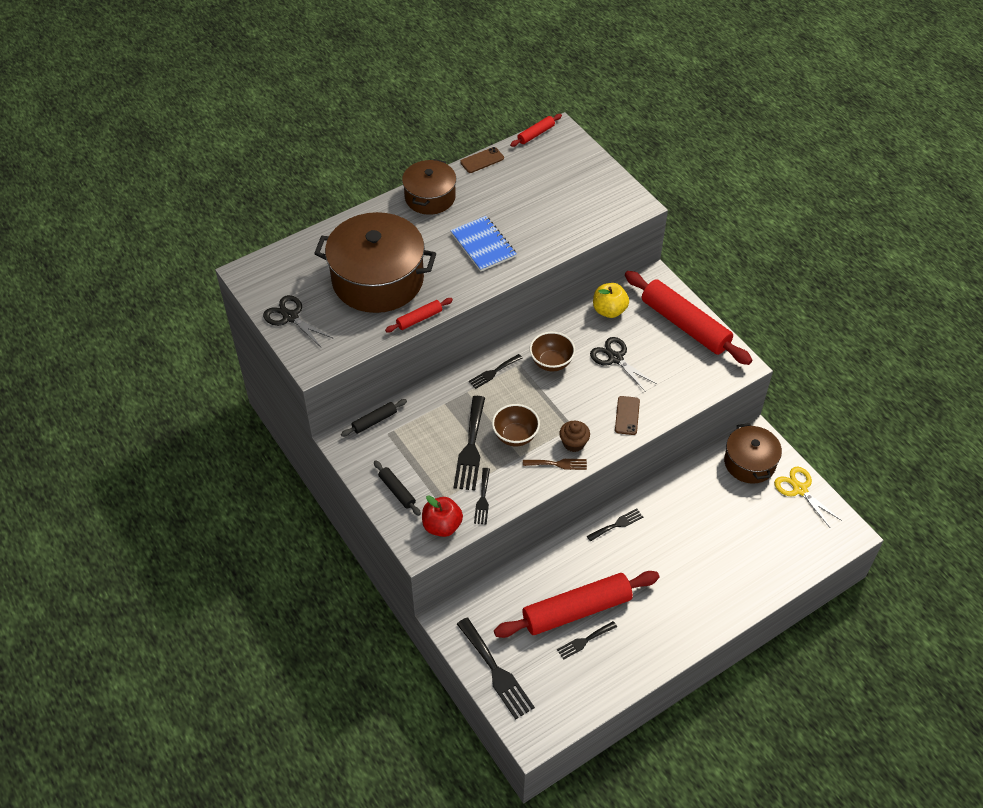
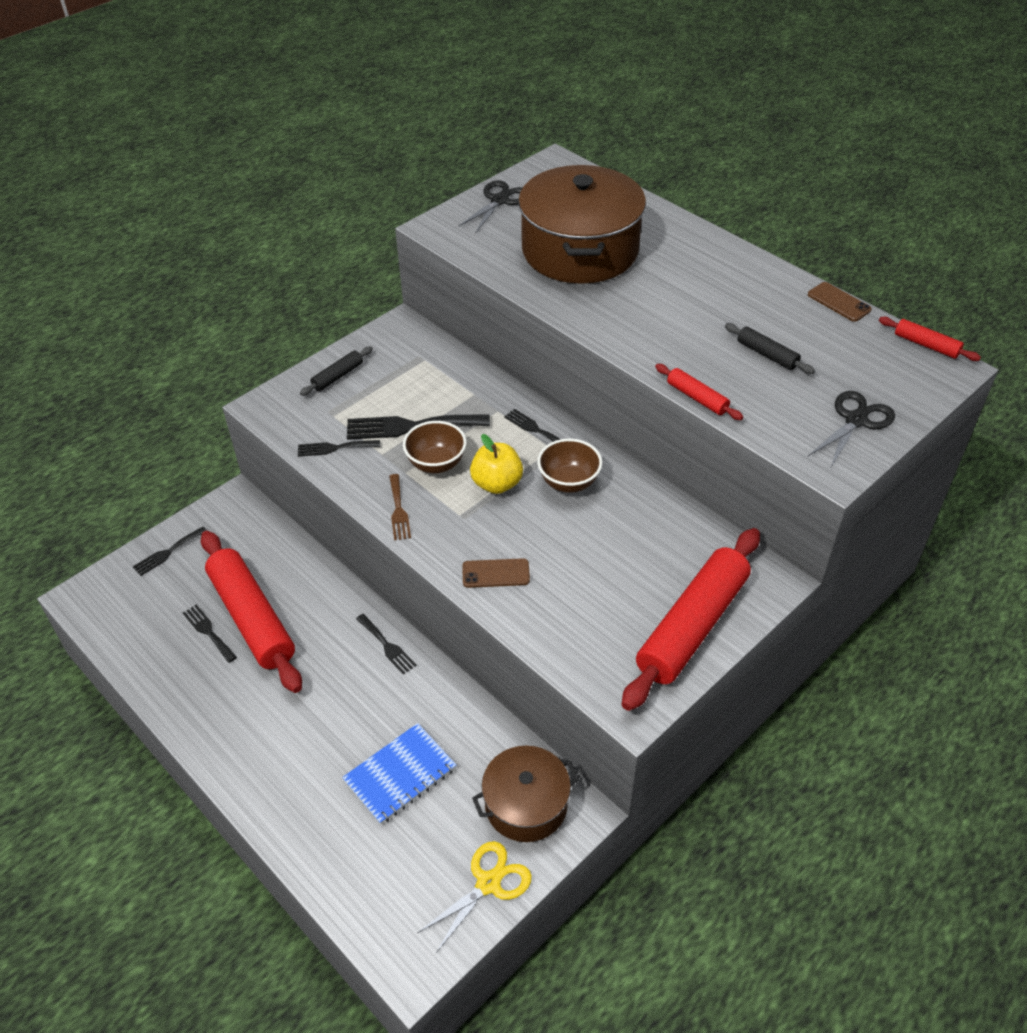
camera: 80 degrees right, 5 degrees down
(374, 421) = (434, 343): black rolling pin -> black rolling pin (767, 354)
(419, 319) = (526, 291): red rolling pin -> red rolling pin (697, 398)
(430, 197) = (742, 268): brown pot -> none
(442, 526) = (292, 419): red apple -> none
(483, 245) = (675, 325): blue notebook -> blue notebook (400, 775)
(496, 671) = (167, 552): black fork -> black fork, size x0.57
(573, 443) = (435, 522): brown cupcake -> none
(609, 310) = (687, 532): yellow apple -> yellow apple (497, 484)
(615, 358) = (597, 549): black scissors -> black scissors (856, 420)

